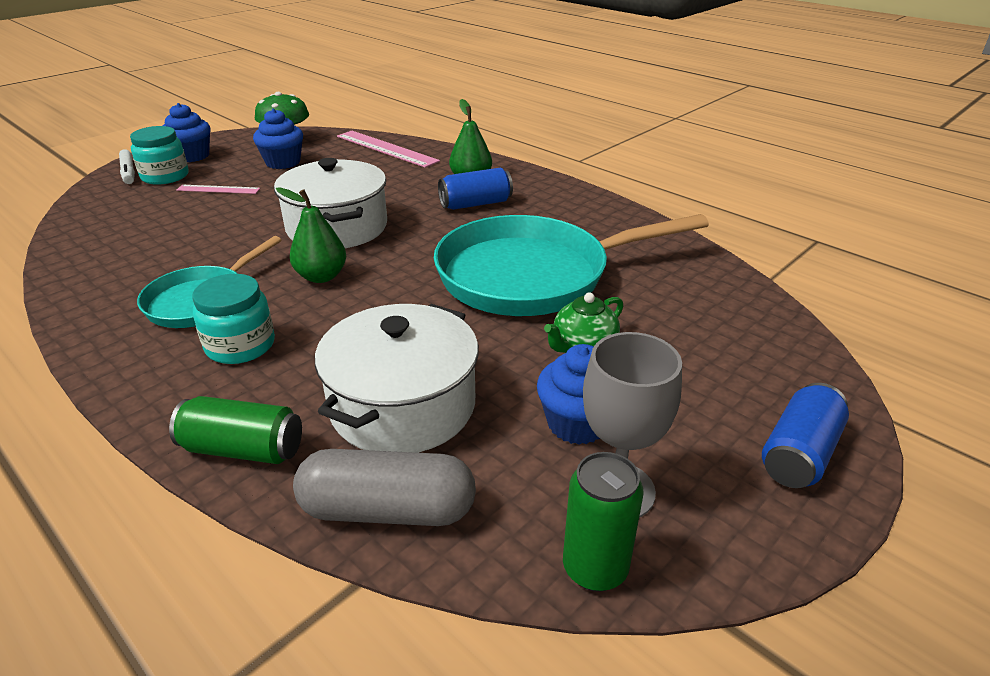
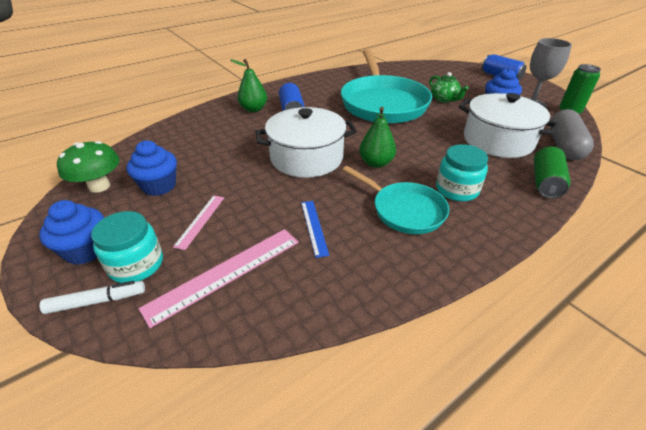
camera: 80 degrees left, 5 degrees up
(188, 245) = (314, 227): none -> blue ruler
(386, 148) = (170, 136): pink ruler -> pink ruler (225, 273)

